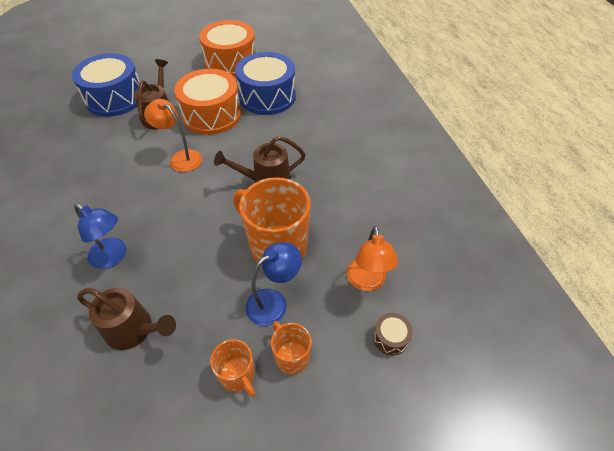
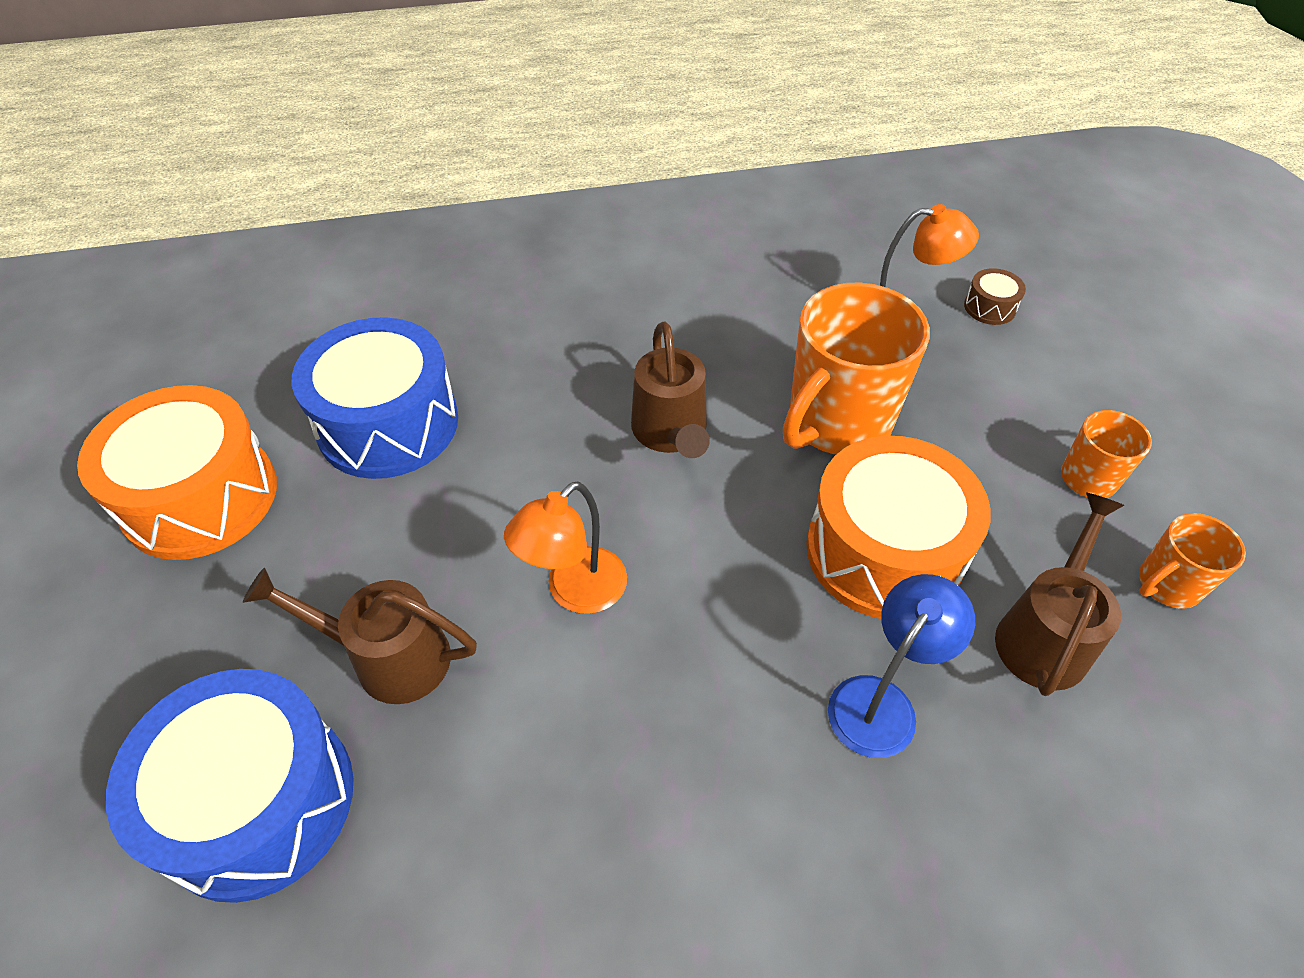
camera: 85 degrees left, 0 degrees up
(212, 115) = (425, 534): orange drum -> orange drum (884, 551)
(274, 302) = (952, 430): blue lamp -> none
(291, 357) = (1043, 413): orange mug -> orange mug (1167, 585)

